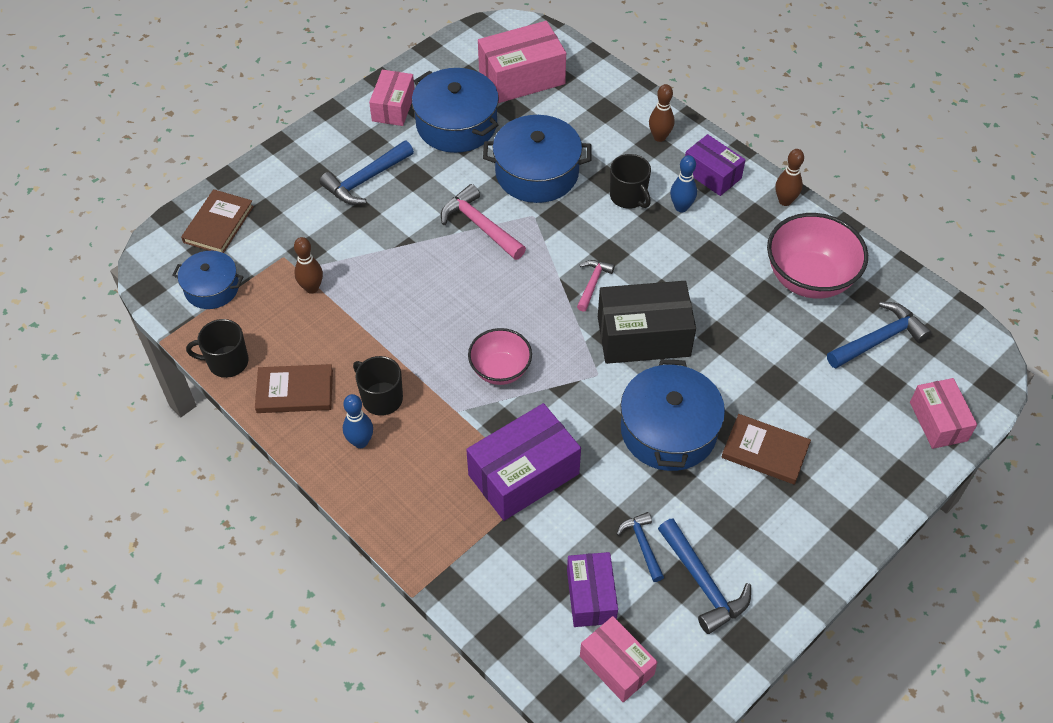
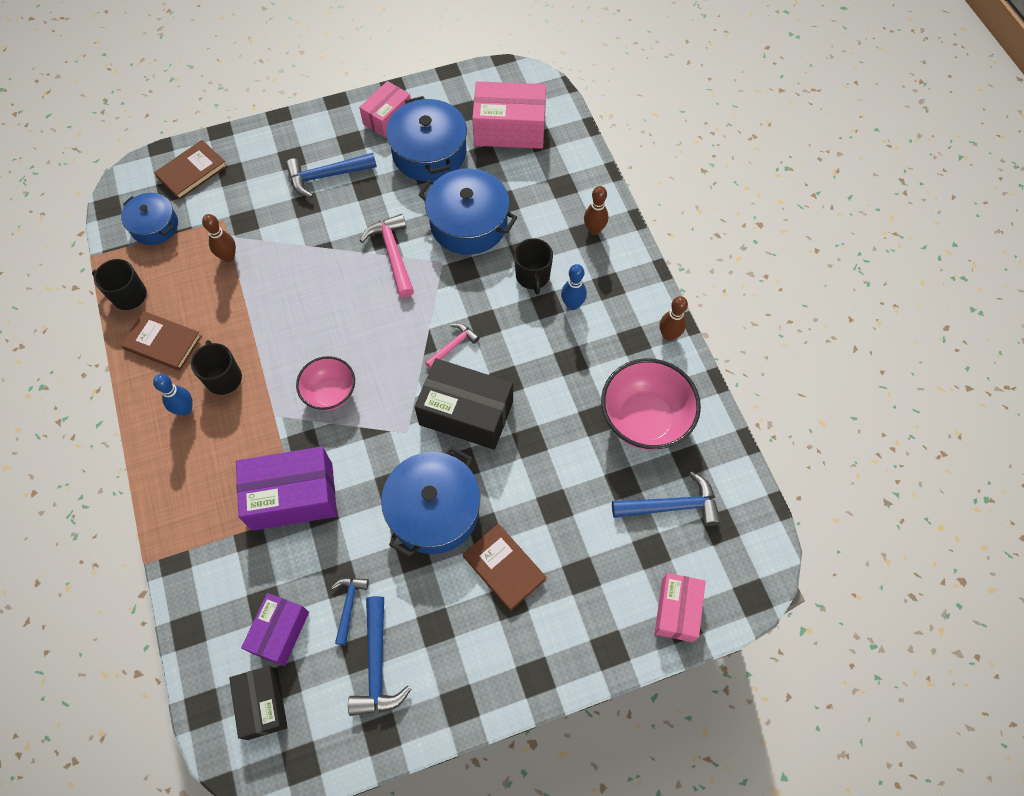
camera: 25 degrees right, 10 degrees up
(617, 665) = (263, 704): pink box -> black box
(712, 174) = (619, 283): purple box -> none

